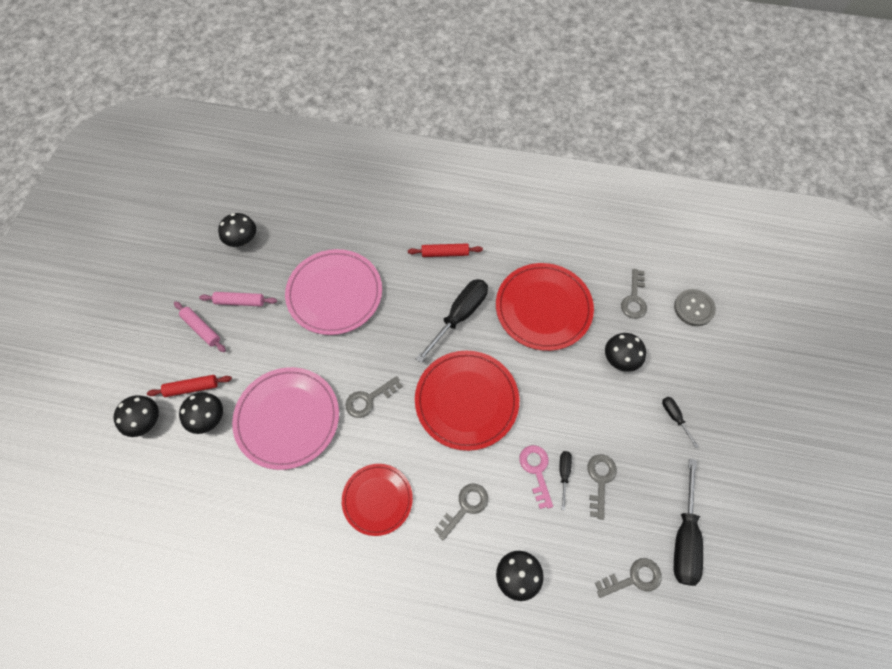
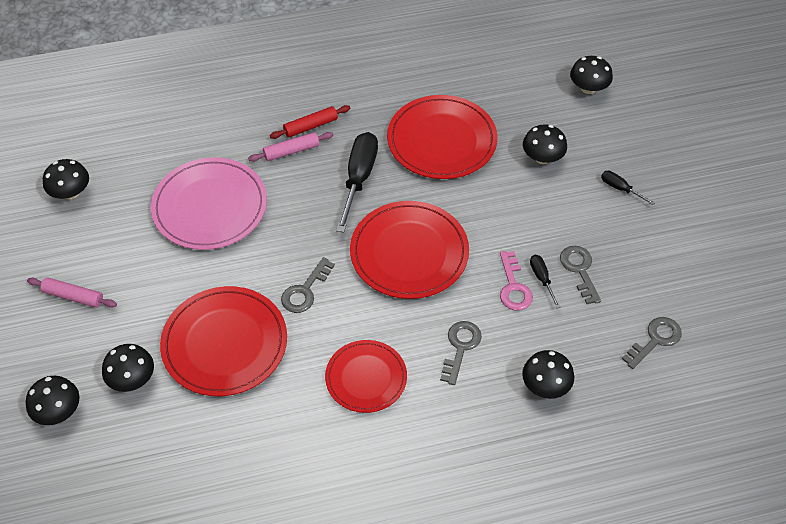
camera: 25 degrees left, 10 degrees down
(192, 388) = (96, 357): red rolling pin -> none
(240, 301) = (104, 253): pink rolling pin -> pink rolling pin (291, 151)
(287, 418) = (225, 343): pink plate -> red plate
(536, 471) = (513, 287): pink key -> pink key turned 150 degrees counterclockwise
(634, 299) = (527, 100): grey key -> none
(684, 537) = (683, 286): black screwdriver -> none
(694, 308) = (588, 88): grey button -> black mushroom

